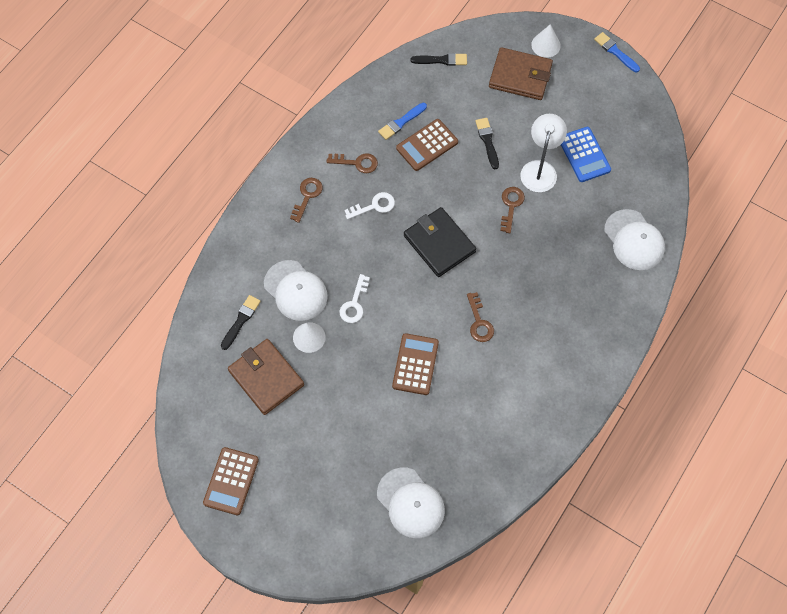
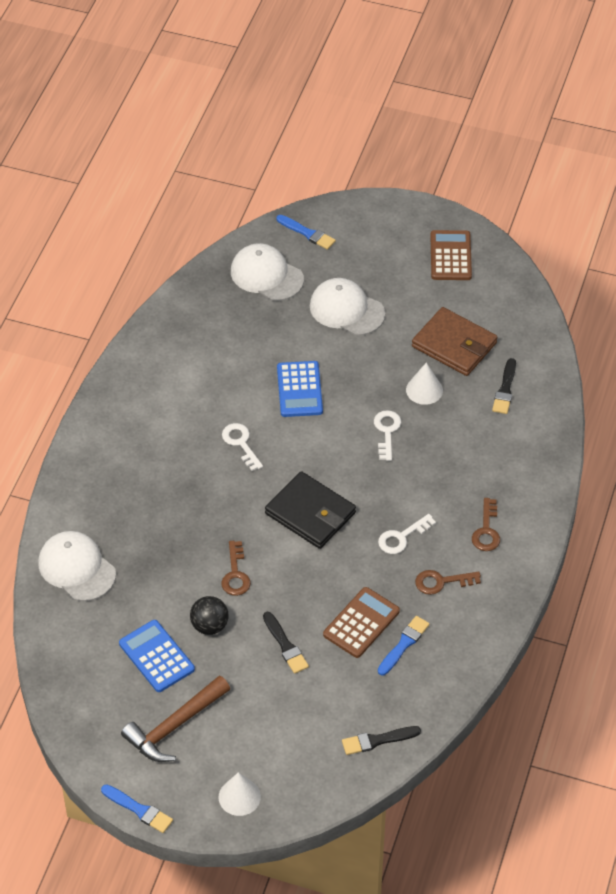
camera: 165 degrees right, 15 degrees down
(295, 290) = (458, 430): white cap -> white cap (346, 310)
(357, 547) = (307, 233): none -> blue brush
(415, 364) = (299, 389): brown calculator -> blue calculator
(479, 322) = (241, 443): brown key -> white key
(520, 76) = (264, 742): brown wallet -> none
(540, 169) = (209, 626): white lamp -> black ball
(581, 101) = (174, 726): none -> brown hammer

